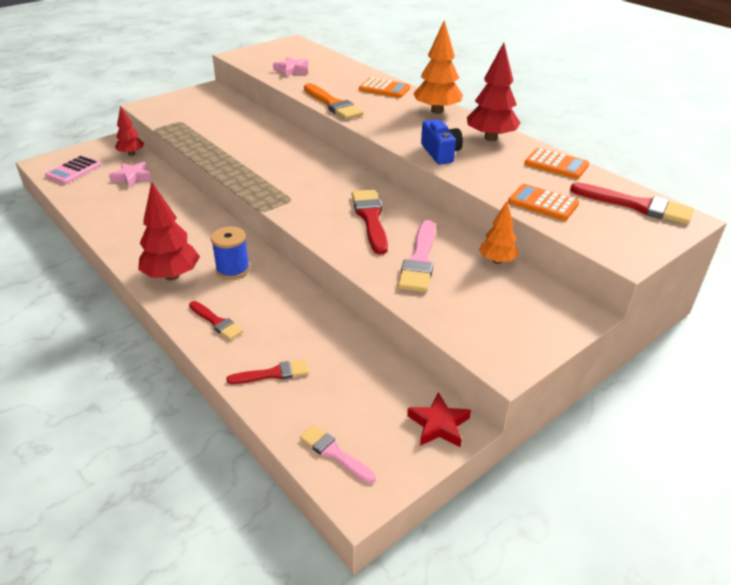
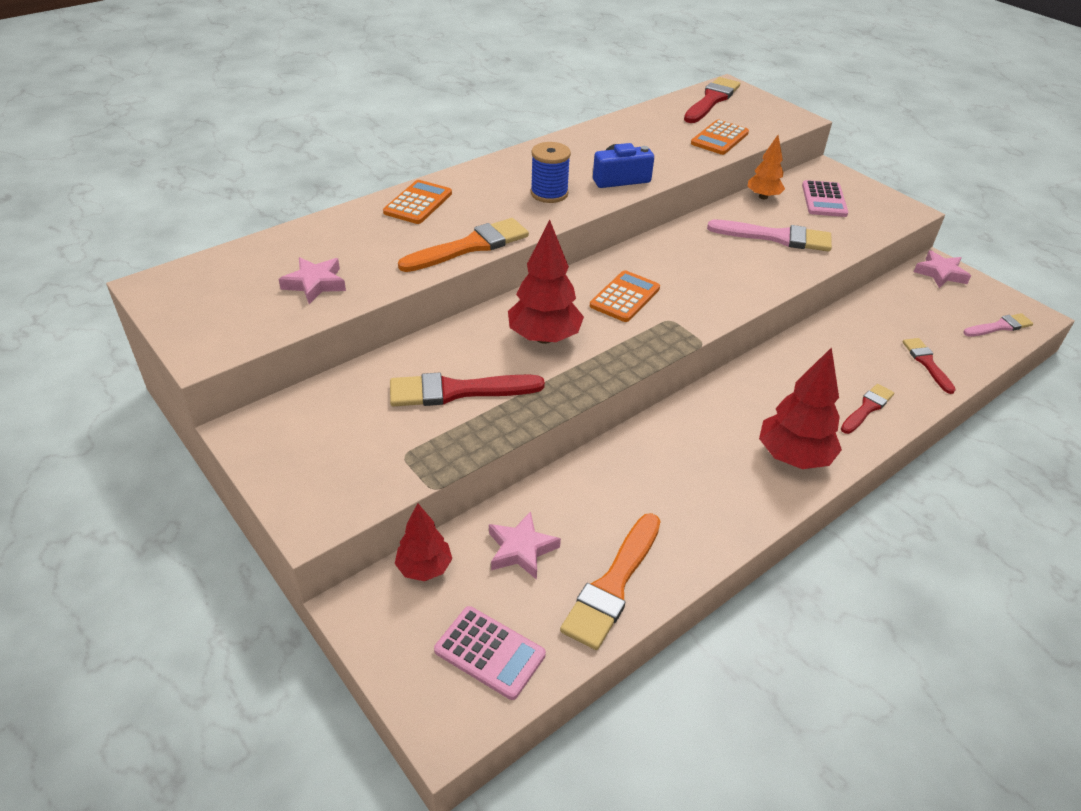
camera: 90 degrees left, 5 degrees up
(95, 202) = (613, 585): none -> orange brush
(233, 269) = (765, 402): blue spool -> blue spool (549, 193)
(334, 453) = (999, 326): pink brush -> pink brush turned 150 degrees counterclockwise
(370, 218) = (703, 262): red brush -> red brush (457, 391)
(437, 111) = (500, 171): orange tree -> none
(439, 425) = (940, 273): red star -> pink star
(490, 138) = (578, 147): red tree -> red tree (544, 337)
(506, 301) = (824, 200): none -> pink calculator
(556, 164) = (639, 121): orange calculator -> orange calculator (625, 297)

